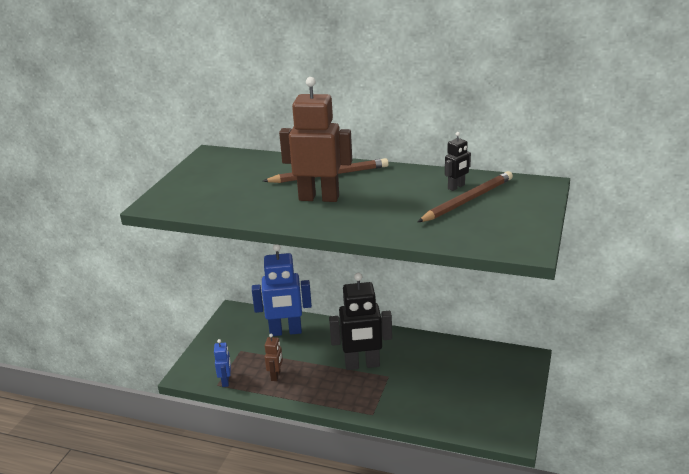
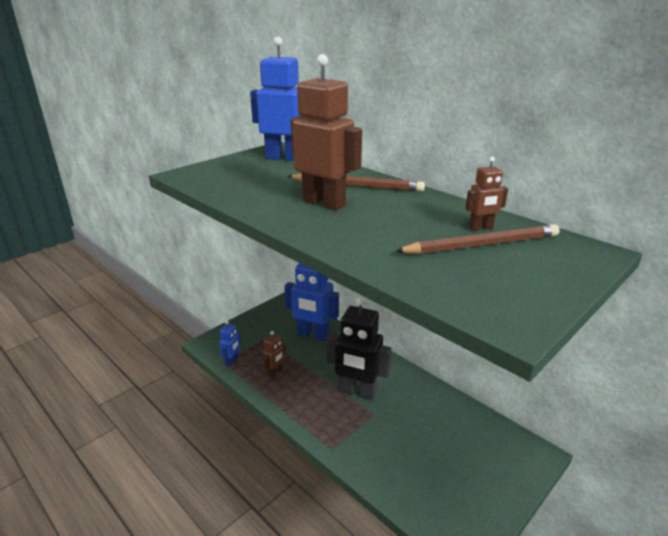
camera: 25 degrees right, 0 degrees up
(231, 163) = (284, 158): none -> blue robot
(456, 187) = (481, 228): black robot -> brown robot

